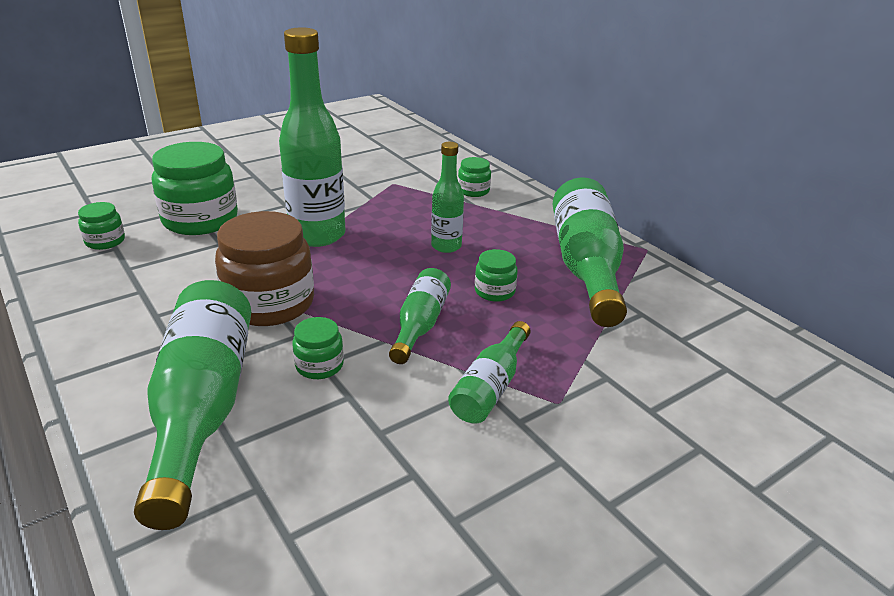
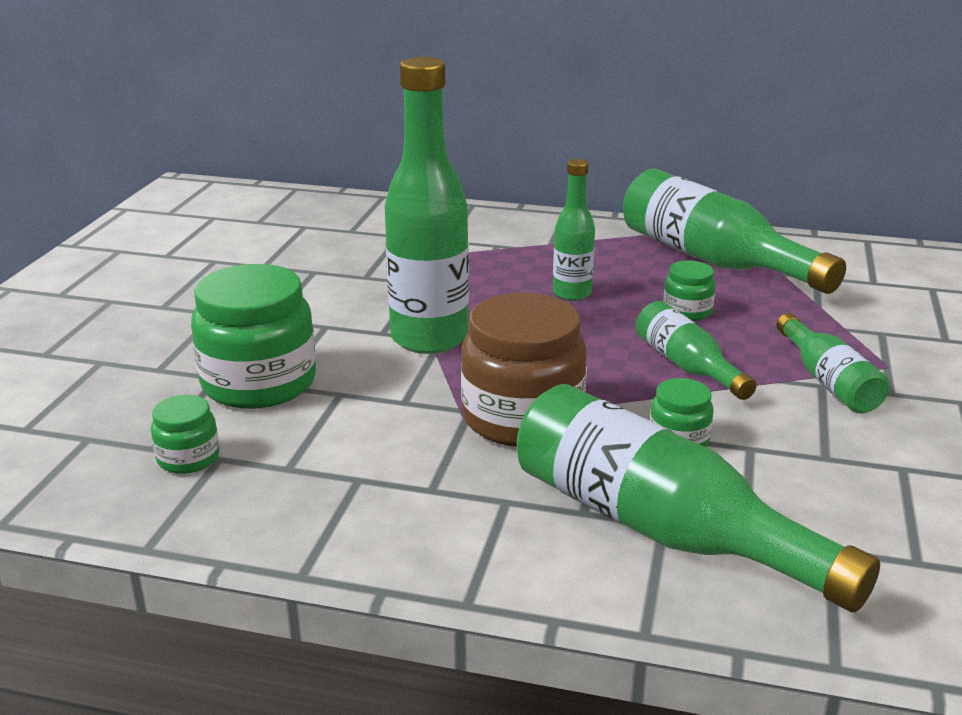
camera: 40 degrees left, 5 degrees down
(473, 191) = (492, 235): green jar -> none

